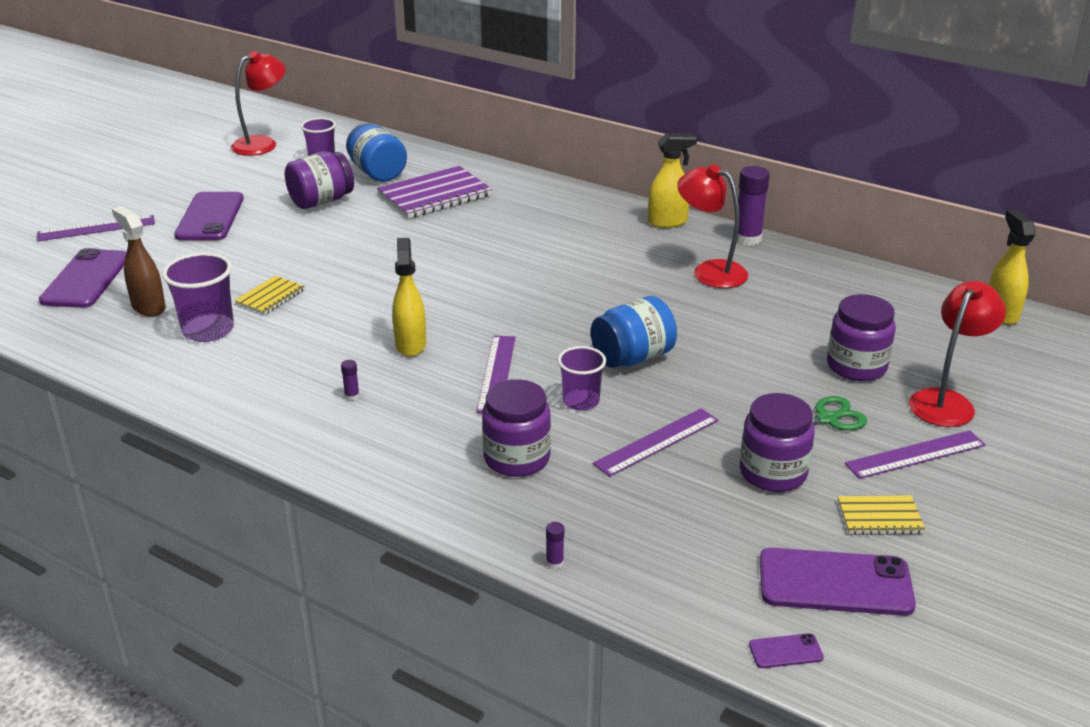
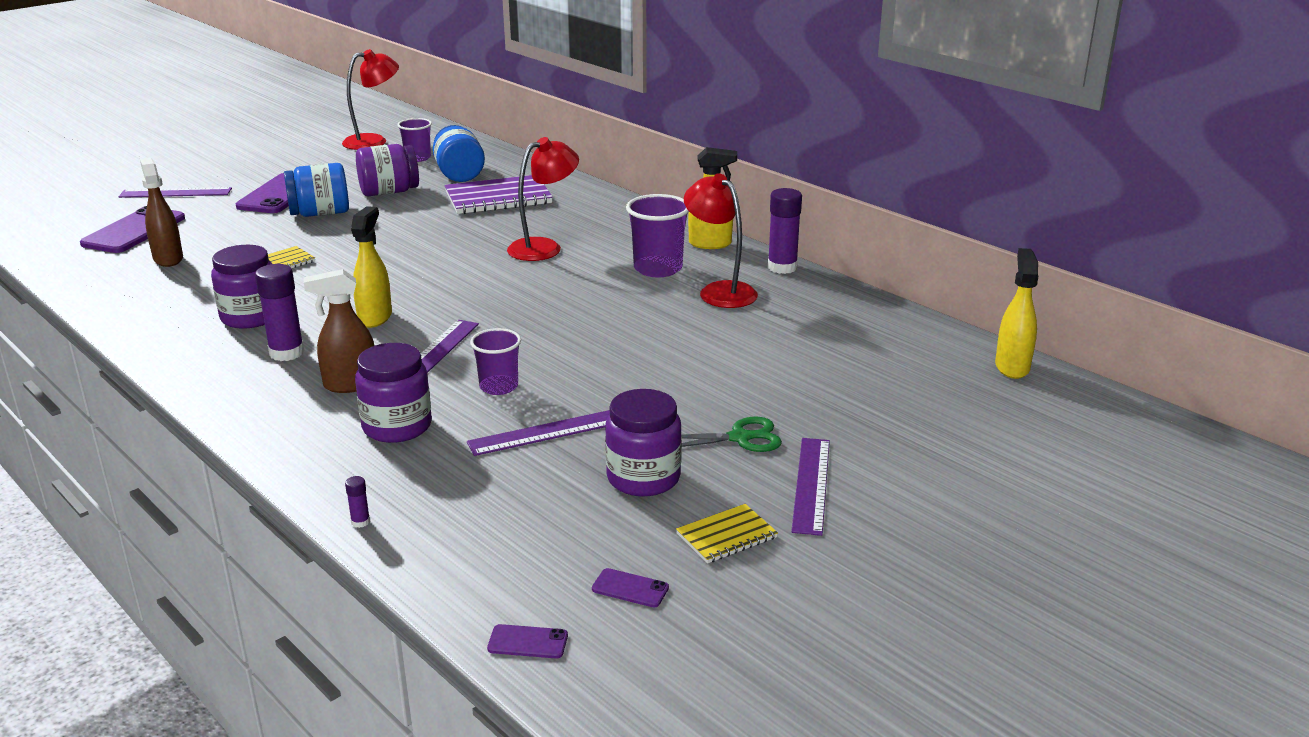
camera: 15 degrees right, 5 degrees down
(208, 330) = (204, 283): purple cup -> purple cup (658, 269)
(352, 396) = (286, 353): purple glue stick -> purple glue stick, size x2.28
(440, 421) = (350, 385): none -> brown spray bottle
(632, 357) = (580, 356): blue jar -> blue jar (320, 213)
(835, 583) = (630, 588): purple phone -> purple phone, size x0.44
(856, 366) = (809, 395): purple jar -> purple jar (250, 317)
(880, 517) = (726, 536): yellow notebook -> yellow notebook turned 45 degrees counterclockwise
(915, 455) = (811, 484): purple ruler -> purple ruler turned 75 degrees counterclockwise
(947, 401) = (885, 440): red lamp -> red lamp (544, 247)

